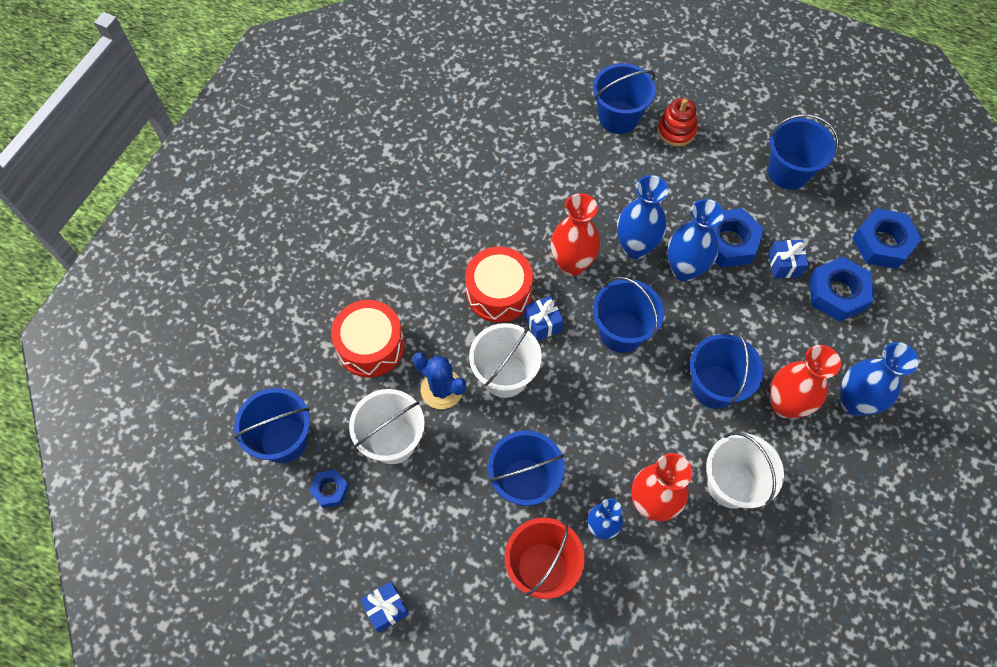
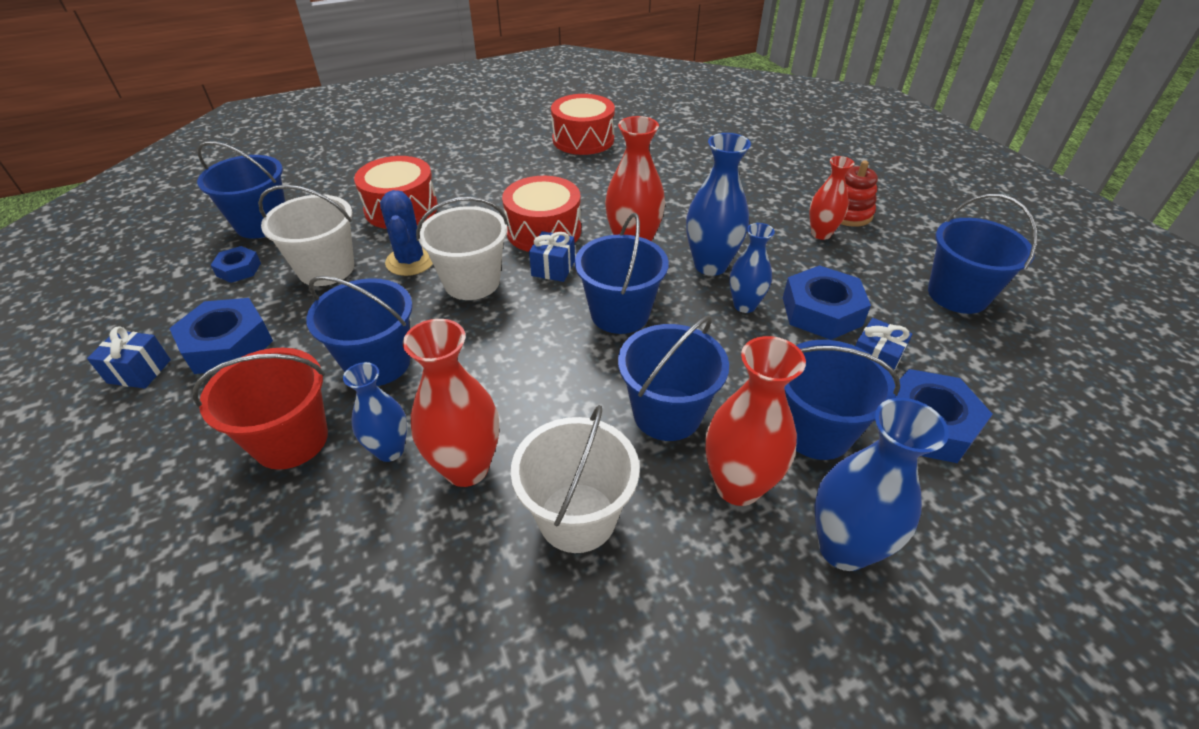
camera: 40 degrees right, 20 degrees down
(419, 166) = (583, 139): none -> red drum
(618, 117) = (796, 183): blue bucket -> blue bucket (815, 431)
(675, 165) = (821, 234): none -> red vase
(684, 269) = (744, 305): blue vase -> blue vase, size x0.64
(882, 243) = (1043, 414): blue nut -> blue nut (228, 345)

